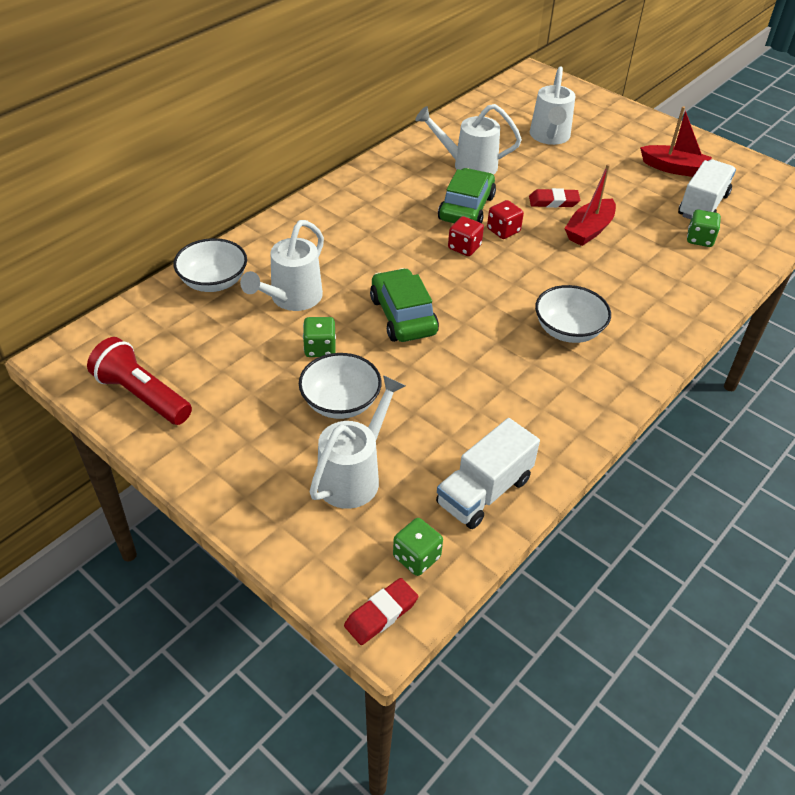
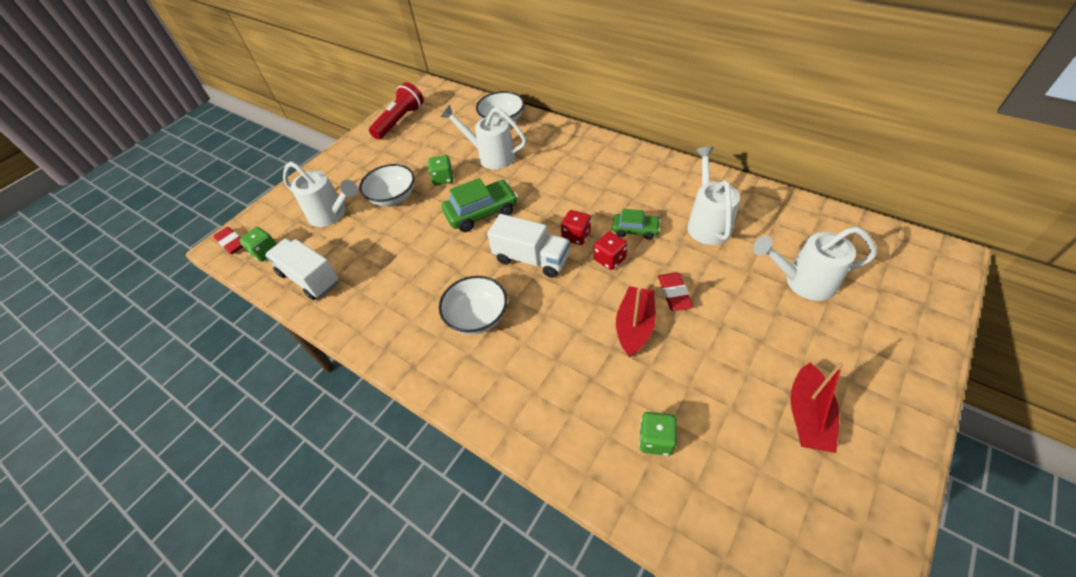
camera: 90 degrees right, 5 degrees up
(466, 208) = (635, 230): green car -> green car, size x0.60
(589, 230) = (634, 327): red boat -> red boat turned 75 degrees clockwise
(702, 205) = (732, 448): white truck -> white truck (531, 259)

